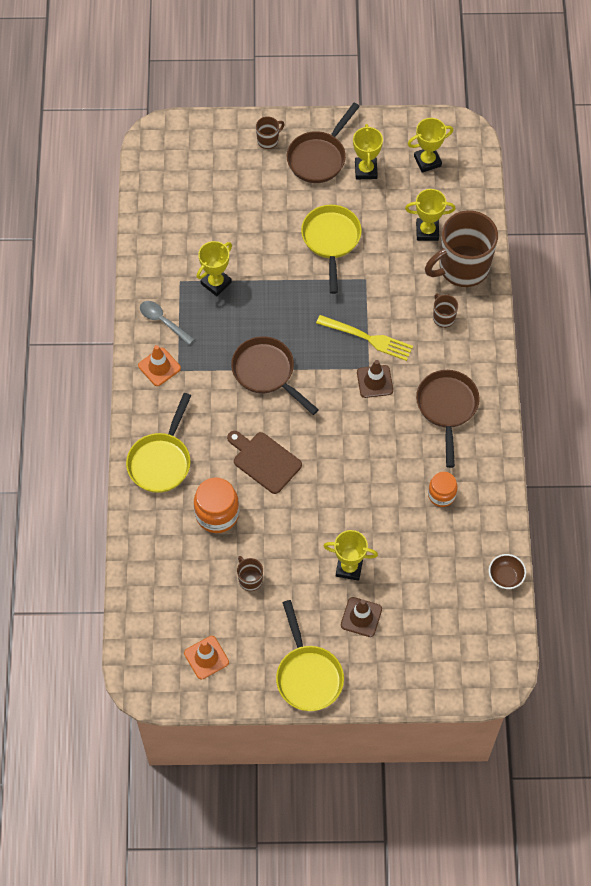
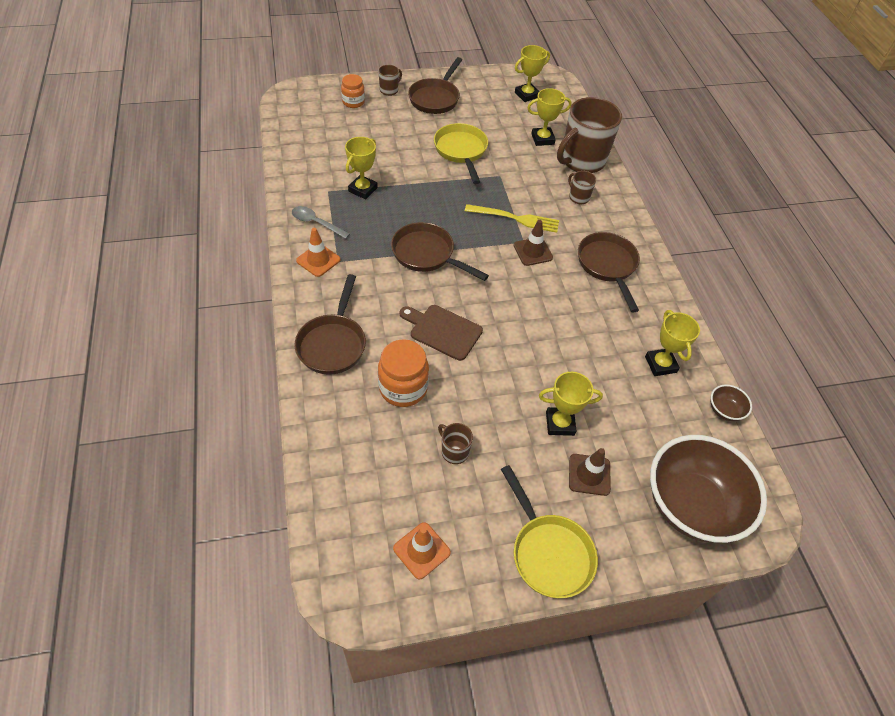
camera: 15 degrees left, 10 degrees down
(161, 461) = (333, 343): yellow pan -> brown pan
(365, 170) = (477, 104): yellow trophy -> yellow trophy (660, 364)
(441, 495) = (630, 341): orange jar -> orange jar (353, 102)
(441, 656) = (691, 505): none -> brown bowl

